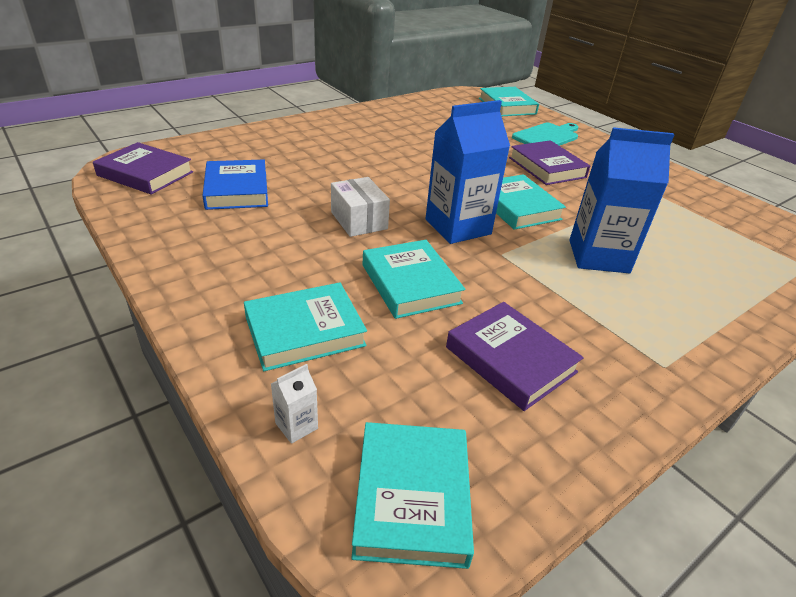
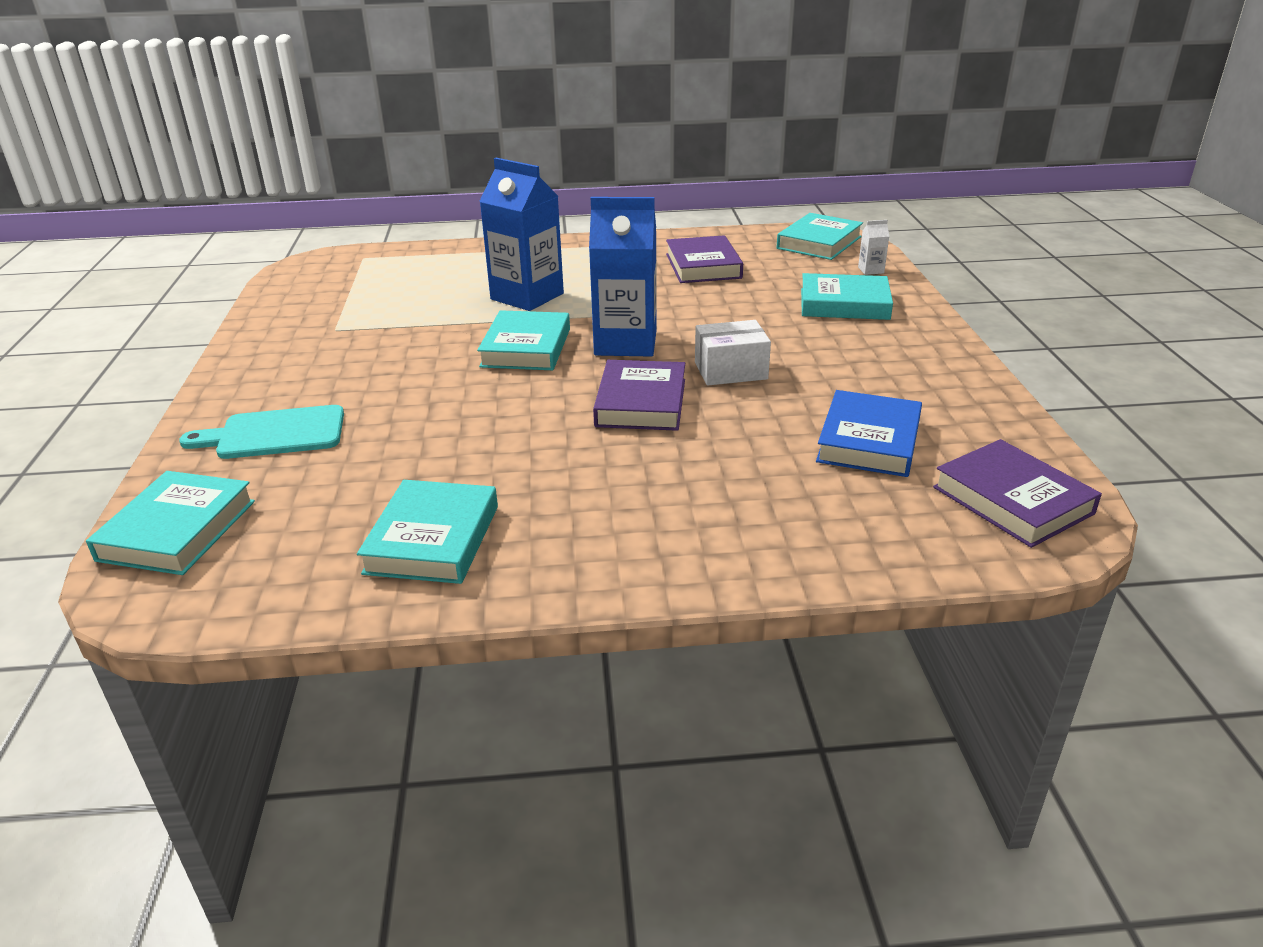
camera: 145 degrees left, 5 degrees down
(359, 220) = (730, 370): white box -> white box turned 75 degrees clockwise
(410, 284) = (730, 312): turquoise book -> turquoise book (433, 539)
(547, 167) = (392, 384): purple book -> purple book (641, 403)

